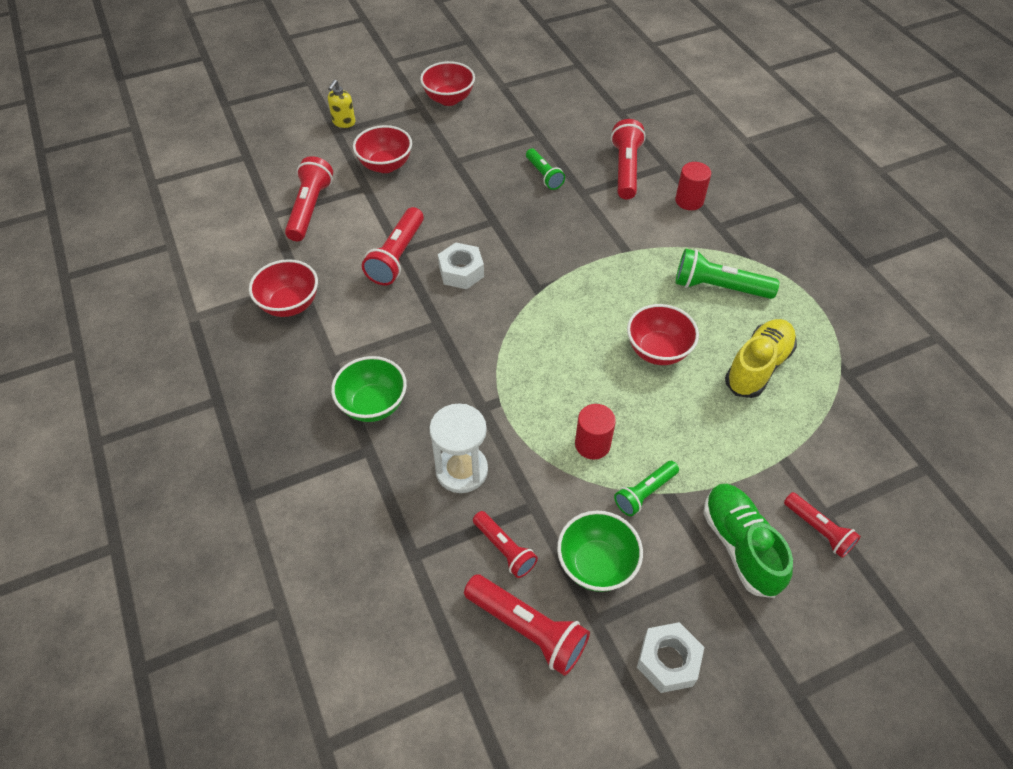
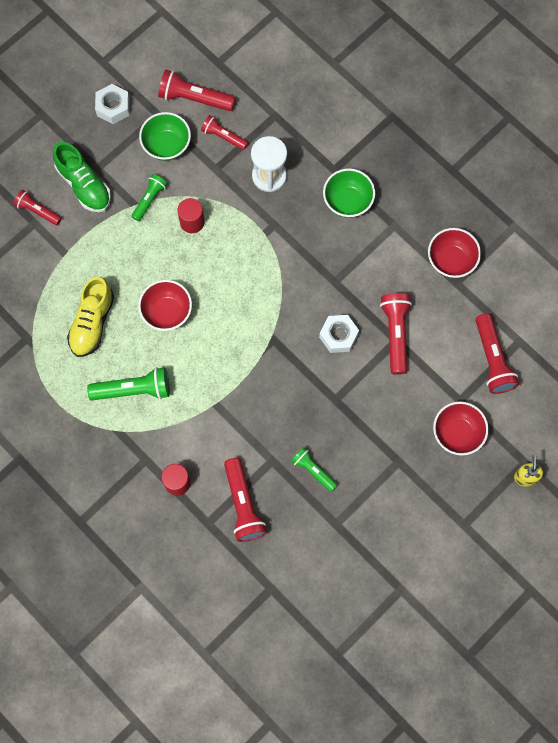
camera: 160 degrees right, 20 degrees up
(449, 99) = (444, 548): red bowl -> none

